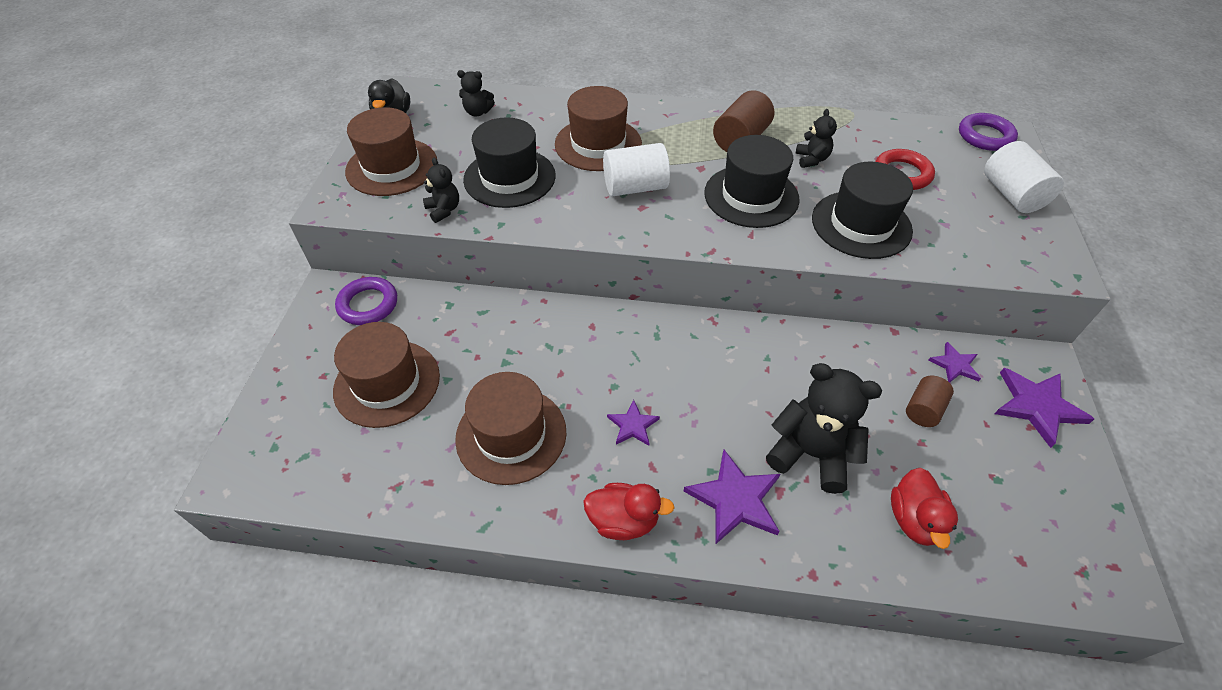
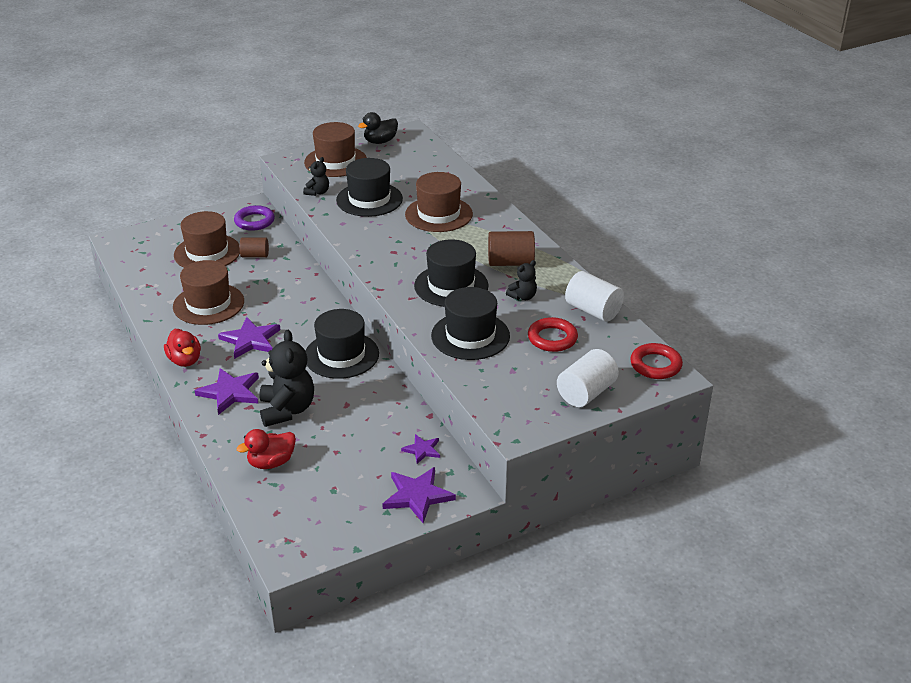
camera: 55 degrees right, 15 degrees down
(478, 112) = (420, 163): black teddy bear -> none
(633, 425) = (250, 340): purple star -> purple star, size x1.74
(635, 187) = (410, 242): white cylinder -> white cylinder (593, 310)
(731, 352) = (341, 355): none -> black hat
(923, 409) = (366, 445): brown cylinder -> brown cylinder (255, 255)
(985, 136) = (655, 365): purple ring -> red ring

